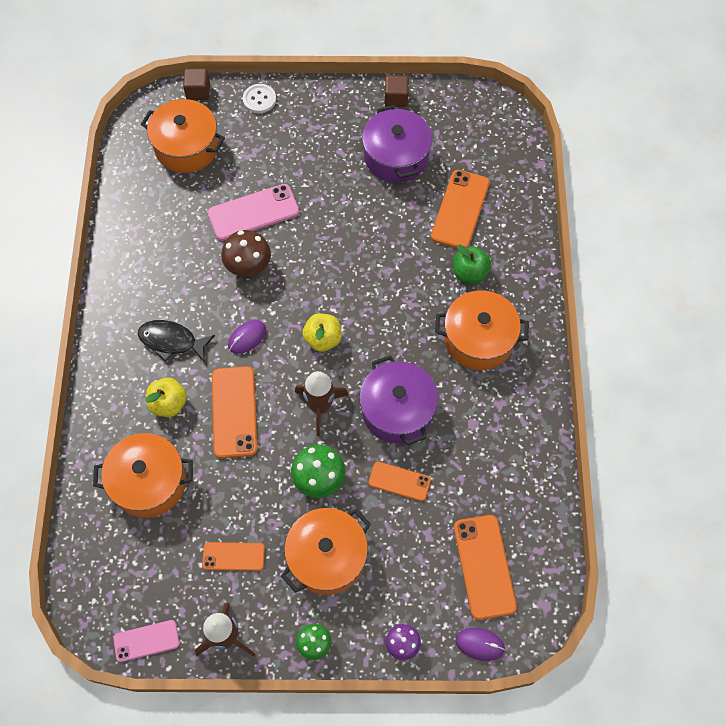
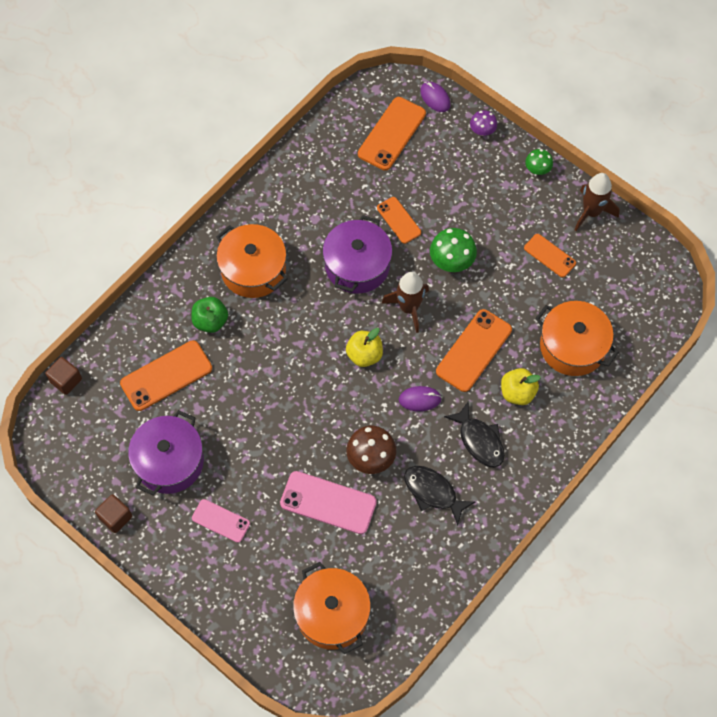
camera: 140 degrees left, 0 degrees up
(146, 641) = (645, 247): pink phone -> pink phone (220, 521)
(178, 276) = (433, 492): none -> black fish
(198, 91) = (275, 668): brown cube -> brown cube (66, 380)
(259, 99) = (229, 613): white button -> none
(327, 557) = (487, 211): orange pot -> none

